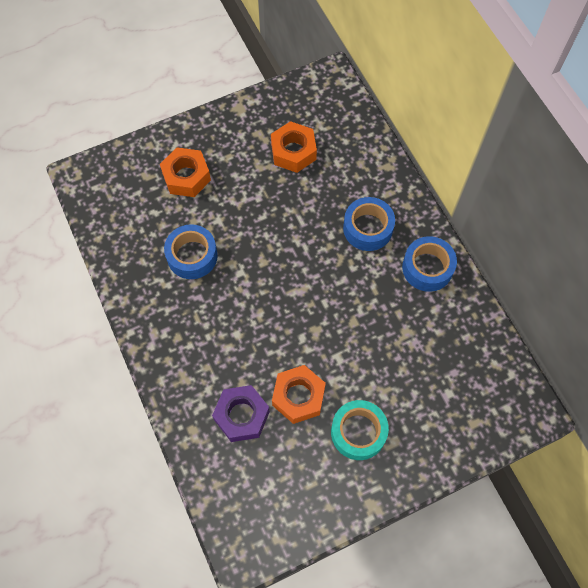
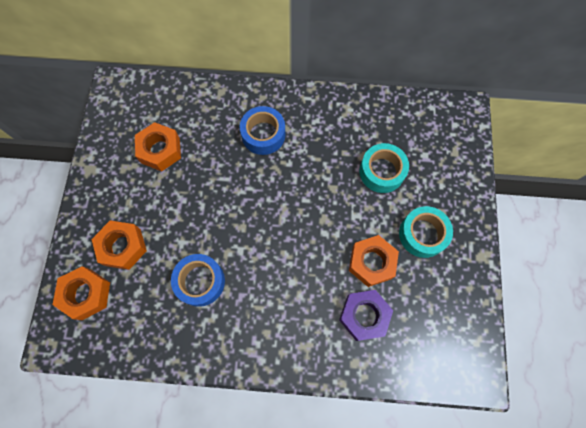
camera: 60 degrees left, 5 degrees up
(130, 174) = (86, 294): none -> orange nut
(401, 359) = (381, 171): none -> turquoise tape
(427, 268) = (321, 113): blue tape -> none

